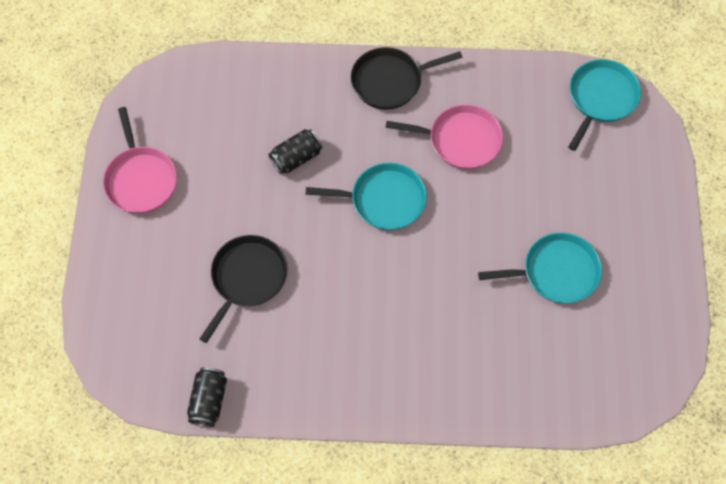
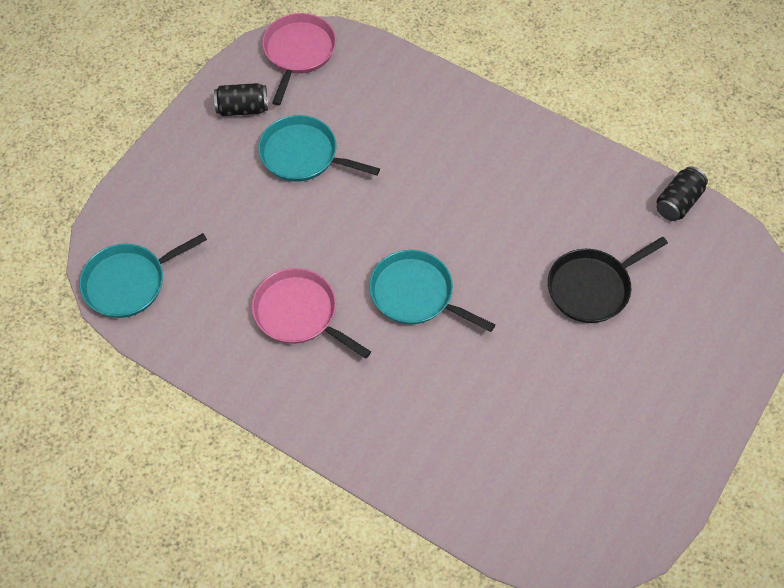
camera: 150 degrees left, 5 degrees down
(140, 179) = (659, 445): pink pan -> pink pan (298, 52)
(296, 158) = (479, 382): black can -> black can (242, 108)
(390, 81) = (326, 415): black pan -> none

